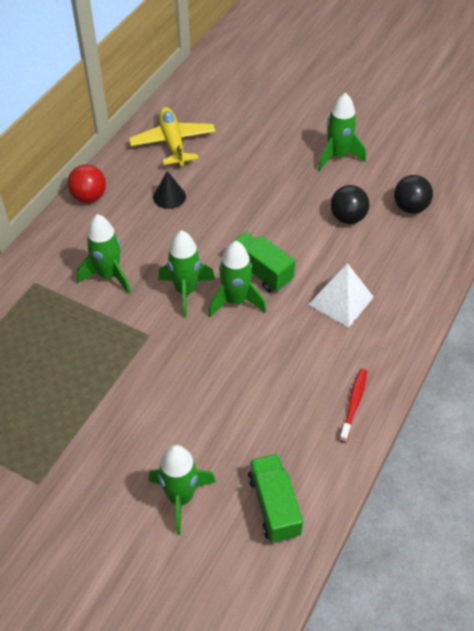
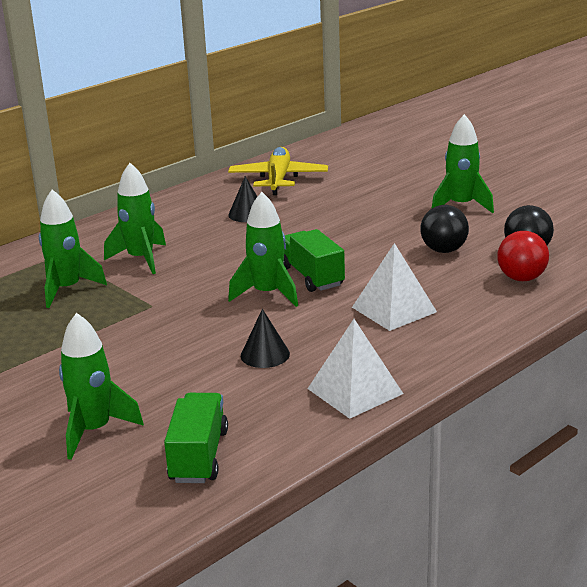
camera: 20 degrees right, 25 degrees down
(89, 197) = (162, 205): red ball -> red ball (521, 278)
(186, 291) = (216, 280): green rocket -> green rocket (67, 289)
(268, 377) = (265, 354): none -> black cone
(353, 404) = (354, 391): red toothbrush -> white pyramid

